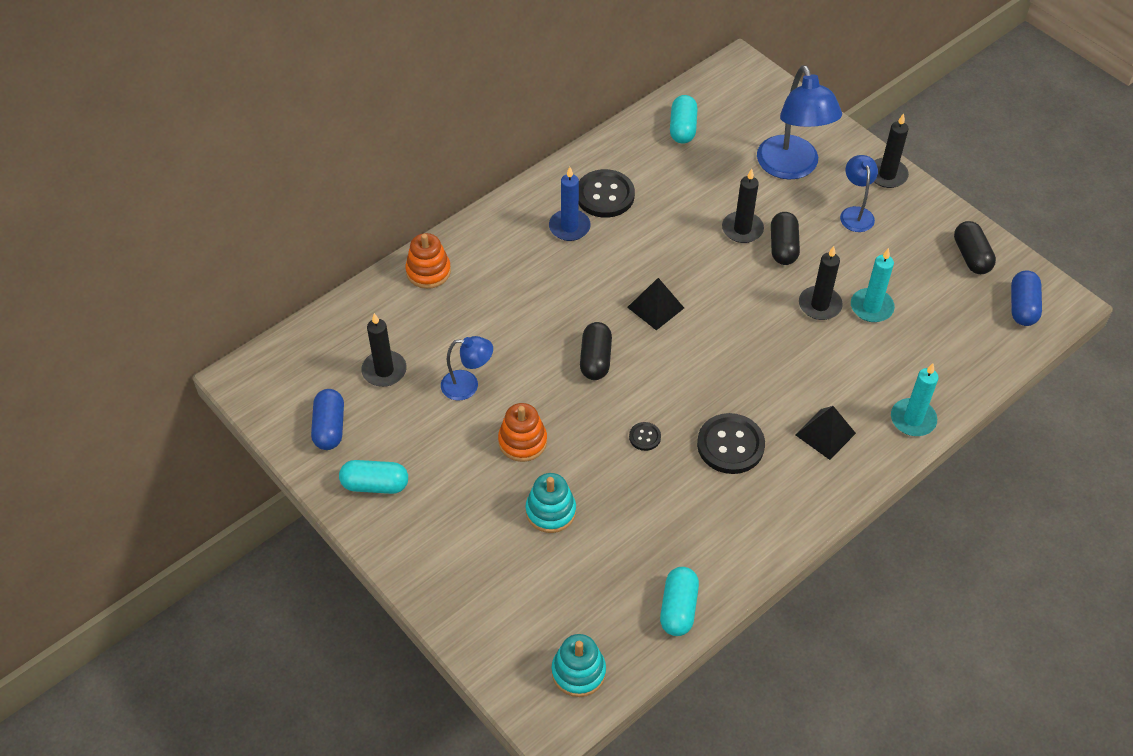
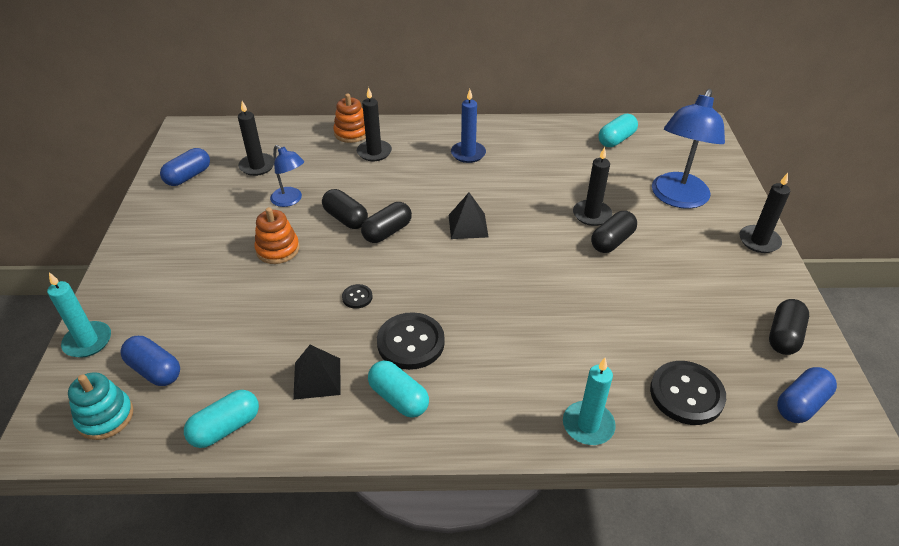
camera: 40 degrees right, 10 degrees down
(375, 485) = (166, 219): turquoise capsule -> turquoise capsule (398, 398)
(543, 370) = (345, 218): none -> black capsule
(550, 511) = (236, 301): turquoise stacking toy -> none
(565, 612) = (155, 370): none -> blue capsule
(605, 195) = (514, 149): black button -> black button (686, 394)
(819, 305) = (598, 293): black candle -> black candle (374, 152)
(825, 434) = (496, 384): black pyramid -> black pyramid (317, 378)
(855, 213) = (700, 251): blue lamp -> none
(871, 307) = (643, 320): turquoise candle -> turquoise candle (88, 341)

